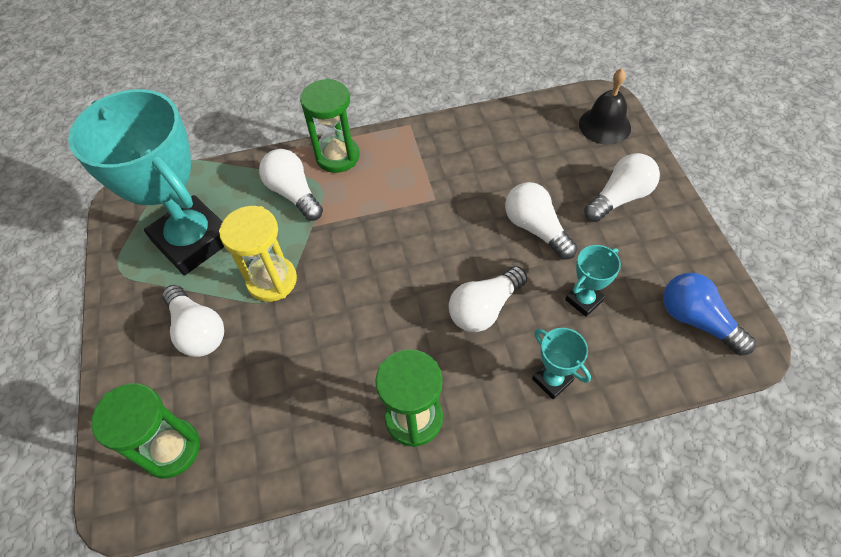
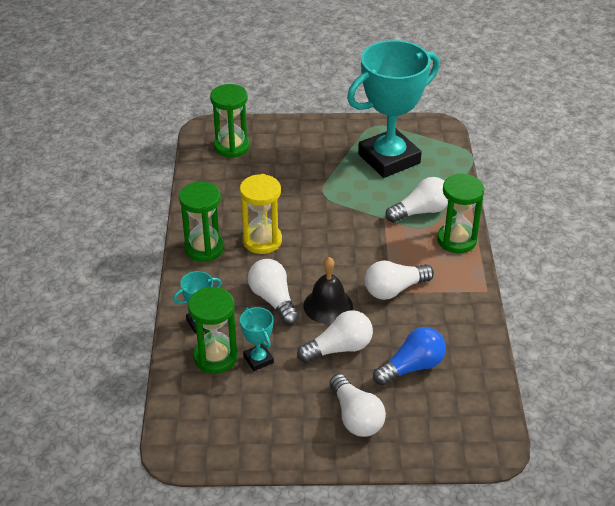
camera: 100 degrees right, 15 degrees down
(198, 330) = (310, 159): white light bulb -> white light bulb (394, 289)
(272, 280) = (339, 194): yellow hourglass -> yellow hourglass (262, 241)
(599, 346) = (215, 357): none -> green hourglass
(604, 125) = (454, 436): black bell -> black bell (328, 306)
(697, 320) = (212, 425): blue light bulb -> blue light bulb (412, 367)

